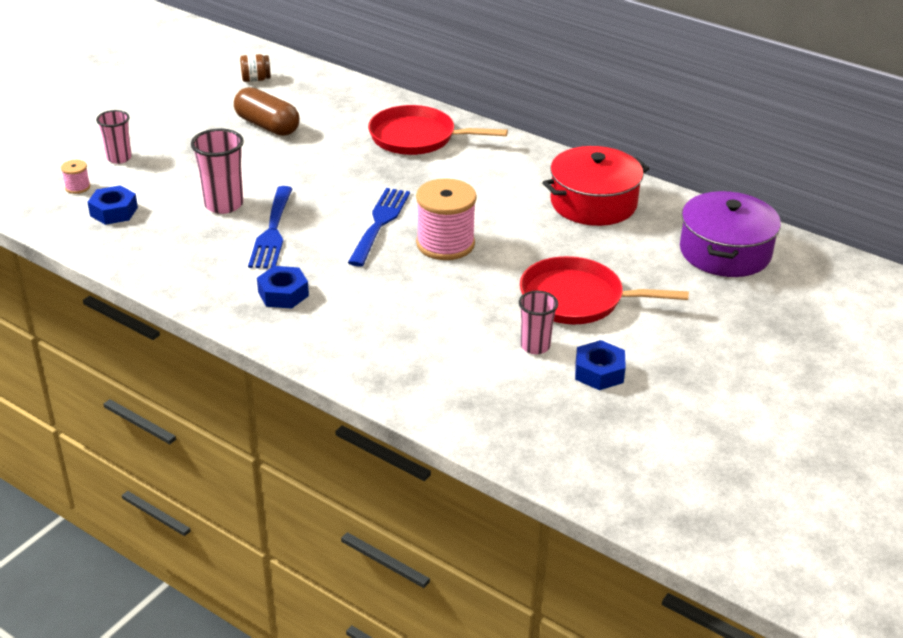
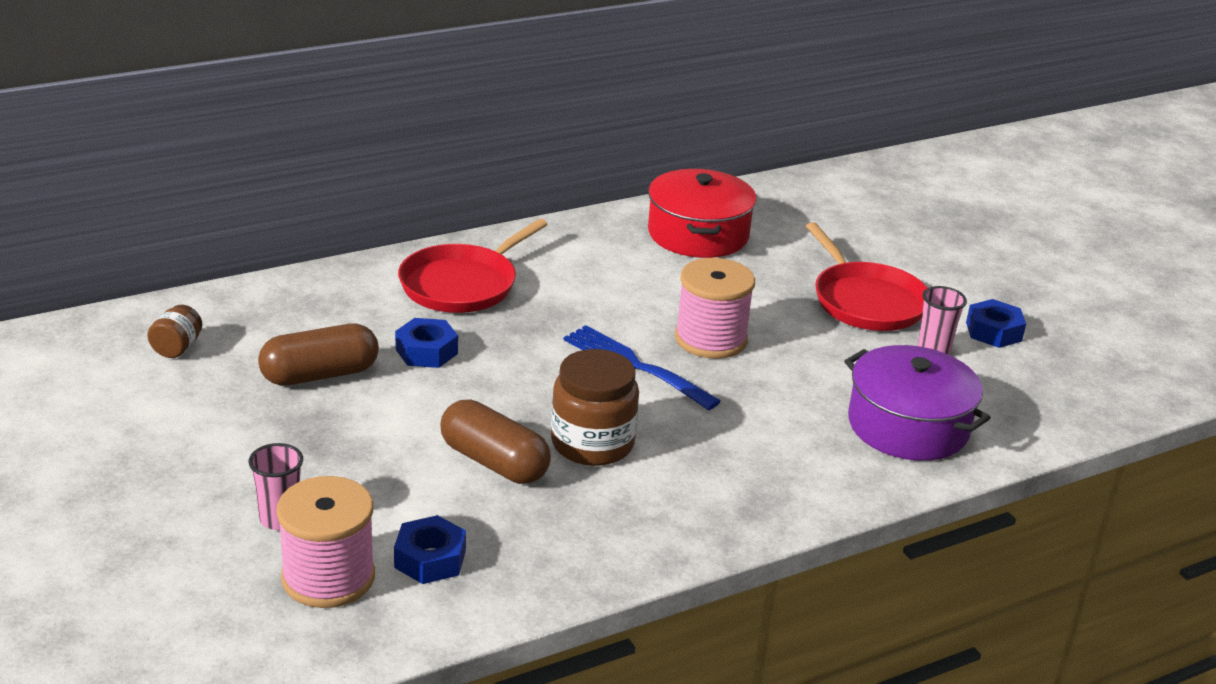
camera: 65 degrees left, 5 degrees down
(77, 187) = (328, 577): pink spool -> pink spool, size x2.23
(224, 204) = (494, 462): pink cup -> brown capsule
(272, 232) = (592, 443): blue fork -> brown jar
(283, 294) = (738, 474): blue nut -> blue nut (426, 351)
(577, 299) = (866, 301): red pan -> red pan turned 60 degrees counterclockwise
(725, 252) = (836, 204): purple pot -> purple pot (908, 426)

